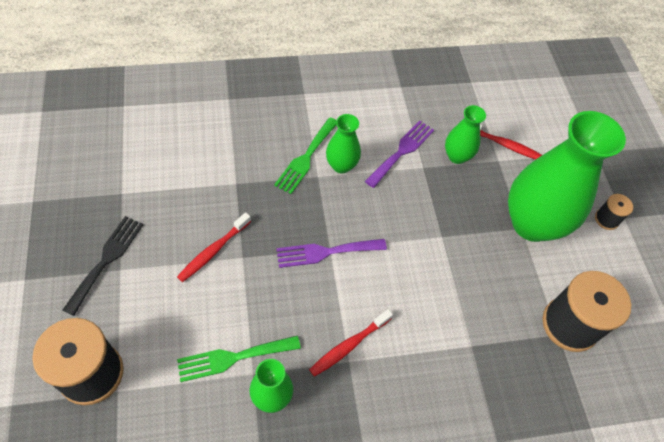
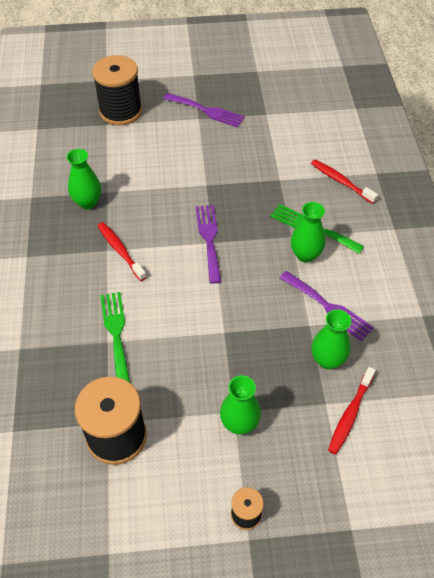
camera: 100 degrees right, 5 degrees down
(106, 260) = (207, 111): black fork -> purple fork
(214, 250) = (213, 167): red toothbrush -> red toothbrush (341, 182)
(233, 358) = (121, 181): green fork -> green fork (116, 333)
(532, 223) = (239, 423): green vase -> green vase, size x0.48

